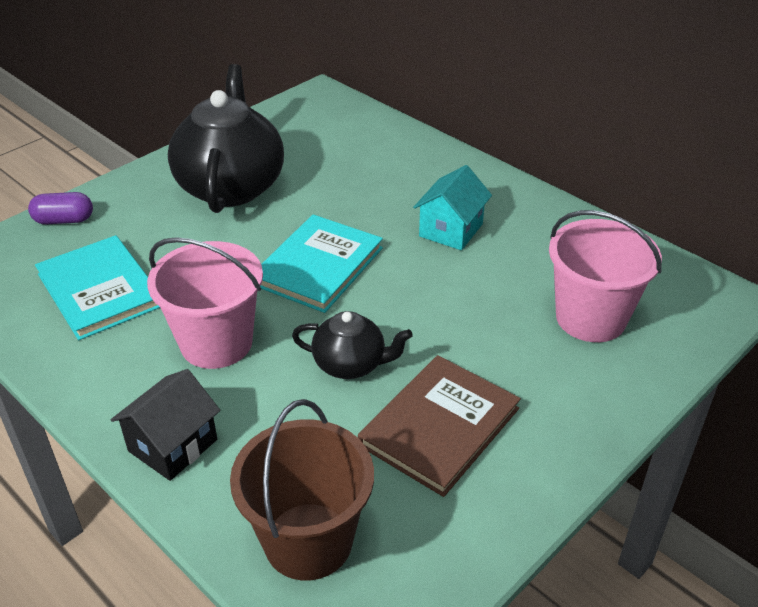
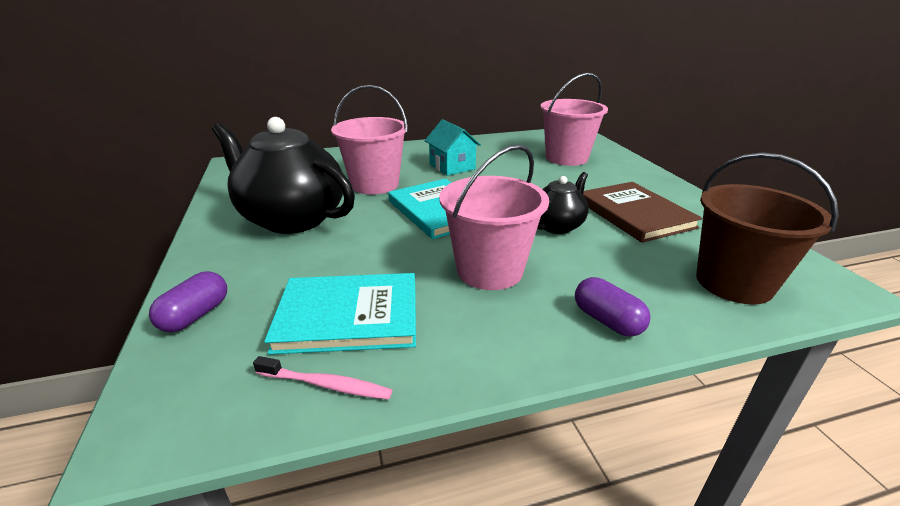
camera: 60 degrees left, 10 degrees down
(20, 315) = (326, 385): none -> pink toothbrush
(173, 445) = (607, 320): black house -> purple capsule
(347, 198) = (375, 184): none -> pink bucket

